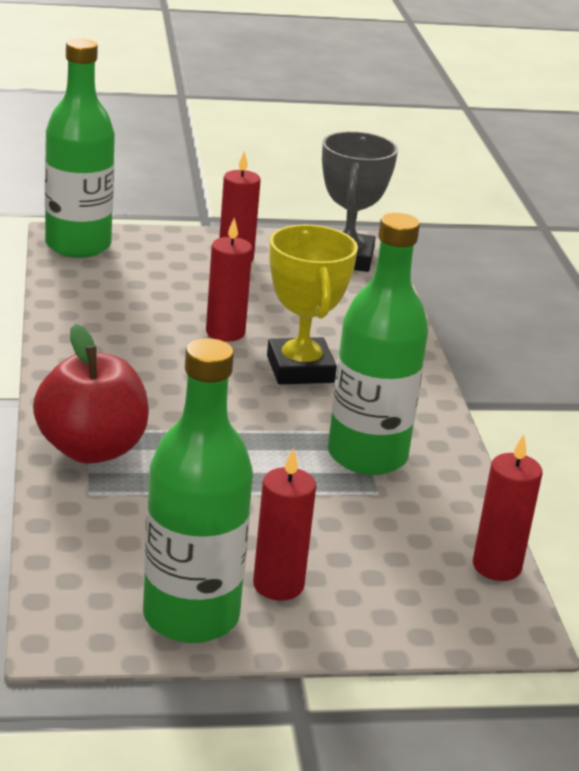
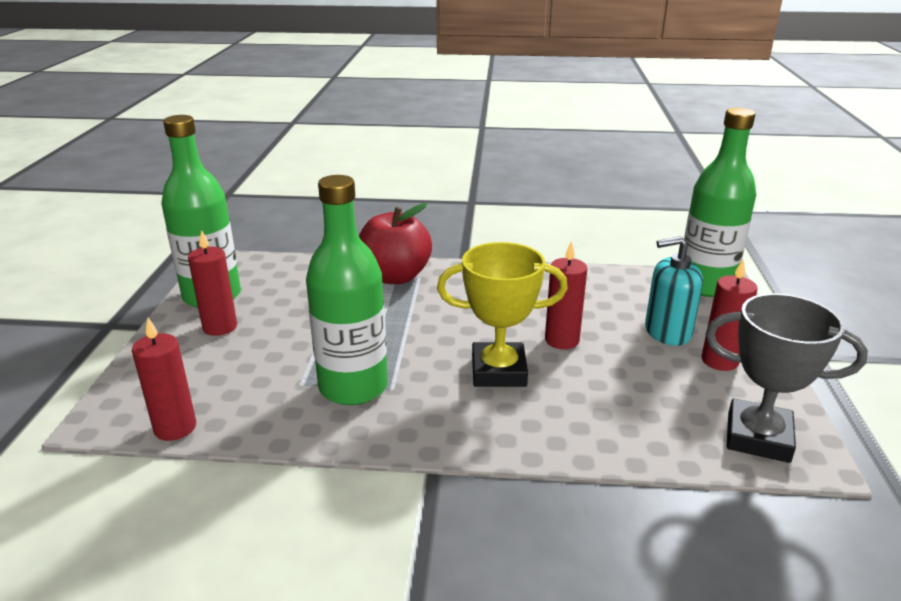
camera: 105 degrees right, 0 degrees up
(189, 276) = (667, 332): none -> turquoise soap dispenser

